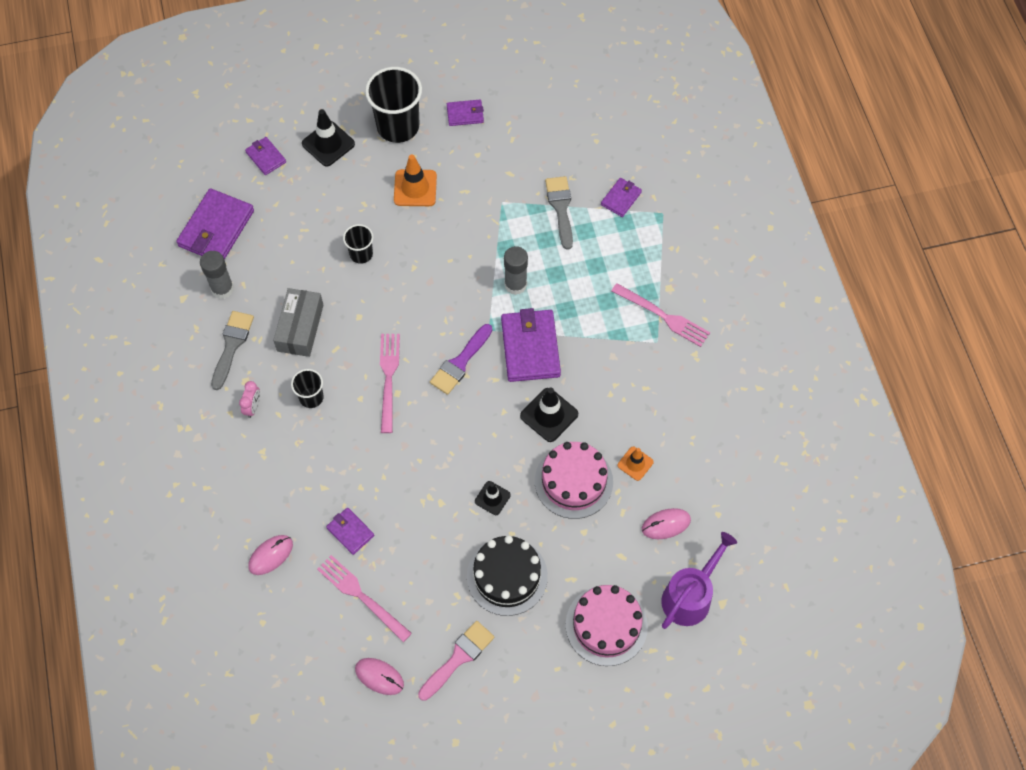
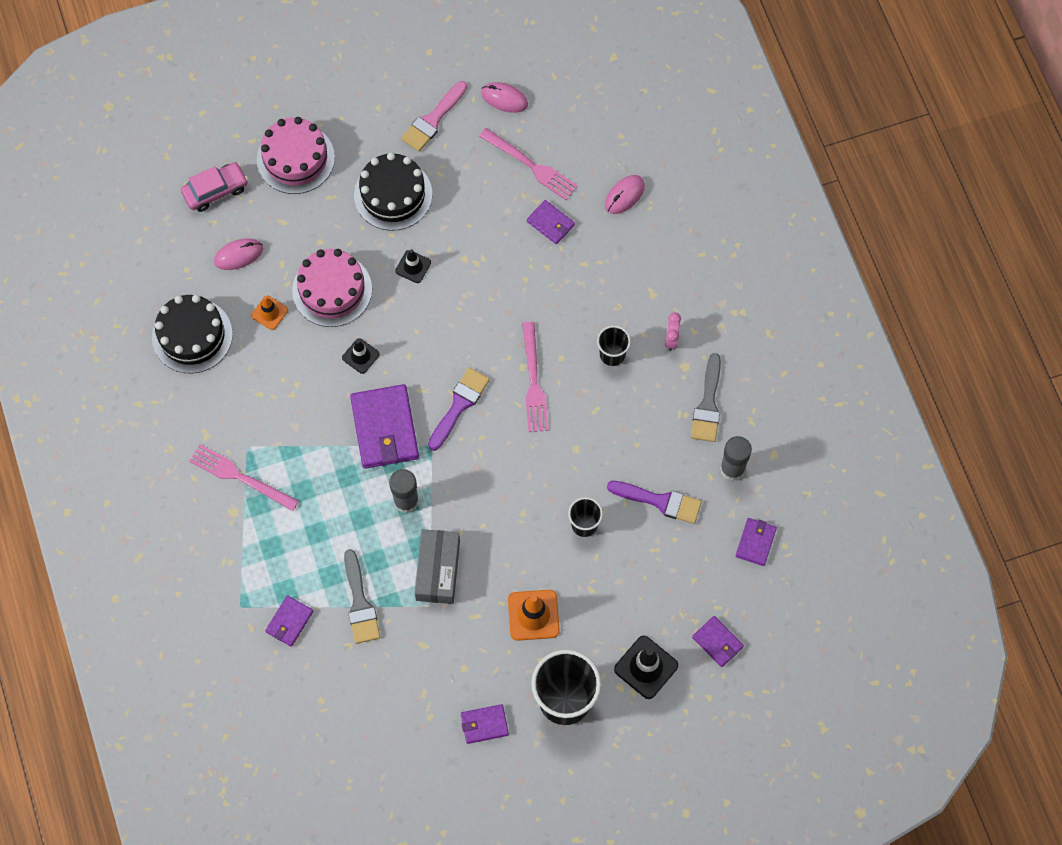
camera: 175 degrees right, 5 degrees up
(216, 229) = (755, 542): purple wallet -> purple wallet, size x0.53
(291, 267) = (660, 501): none -> purple brush
(300, 328) = (637, 430): grey box -> grey box (438, 570)
(549, 415) = (360, 356): black traffic cone -> black traffic cone, size x0.62
(690, 596) = (215, 190): purple watering can -> pink car
(710, 447) = (192, 335): none -> black cake

